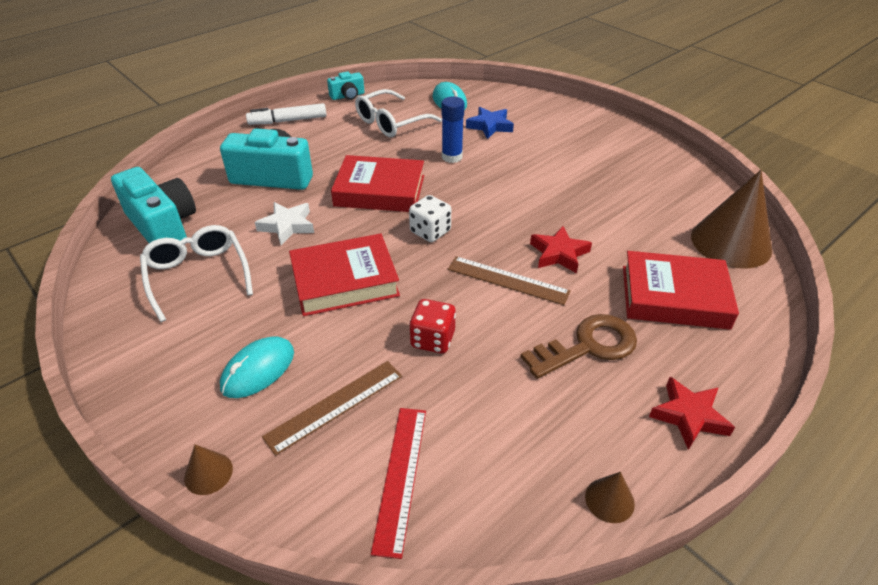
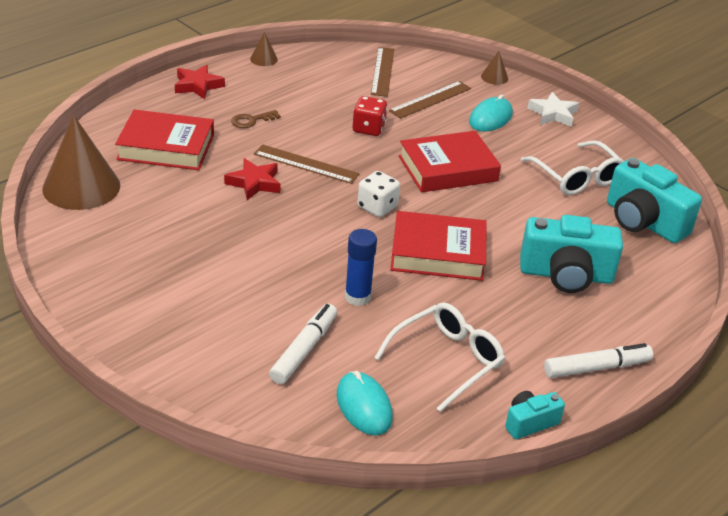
camera: 175 degrees right, 5 degrees down
(287, 226) = (521, 217): white star -> white star (553, 114)
(401, 477) = (382, 71): red ruler -> brown ruler
(490, 126) = (304, 350): blue star -> white marker
(588, 346) = (251, 120): brown key -> brown key, size x0.55

